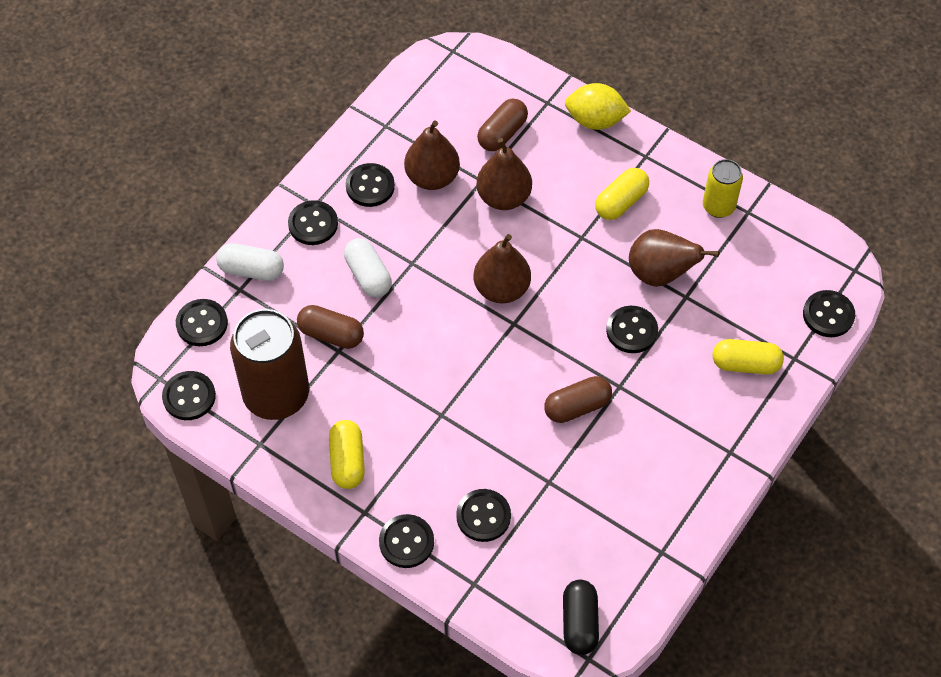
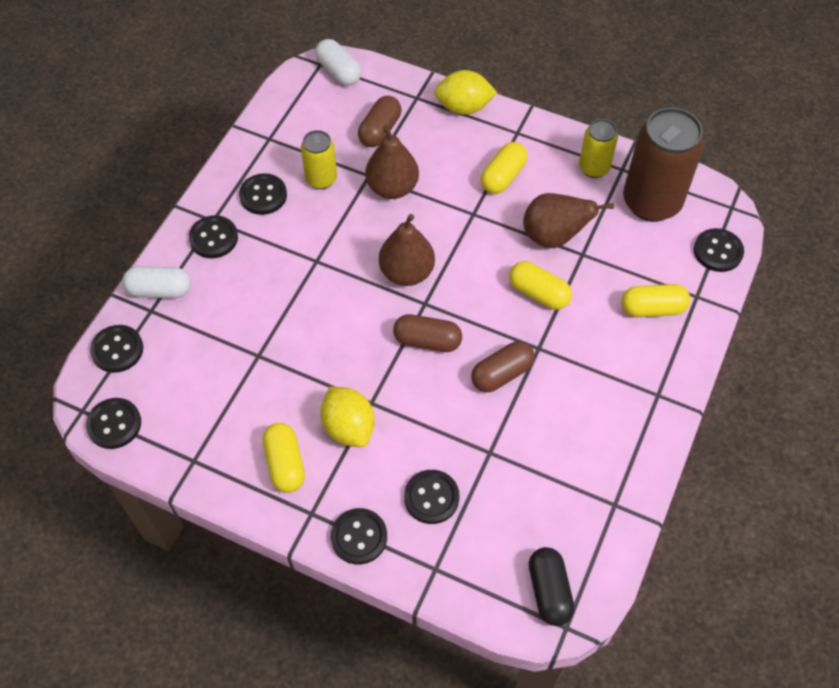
camera: 10 degrees left, 0 degrees up
(276, 395) = (203, 409): brown can -> brown can (651, 202)
(331, 334) = (248, 341): brown capsule -> brown capsule (427, 341)
(368, 276) = (275, 279): white capsule -> white capsule (338, 72)
(415, 435) = (349, 427): none -> yellow lemon
(432, 177) = (321, 179): brown pear -> yellow can
(631, 330) = (538, 293): black button -> yellow capsule

